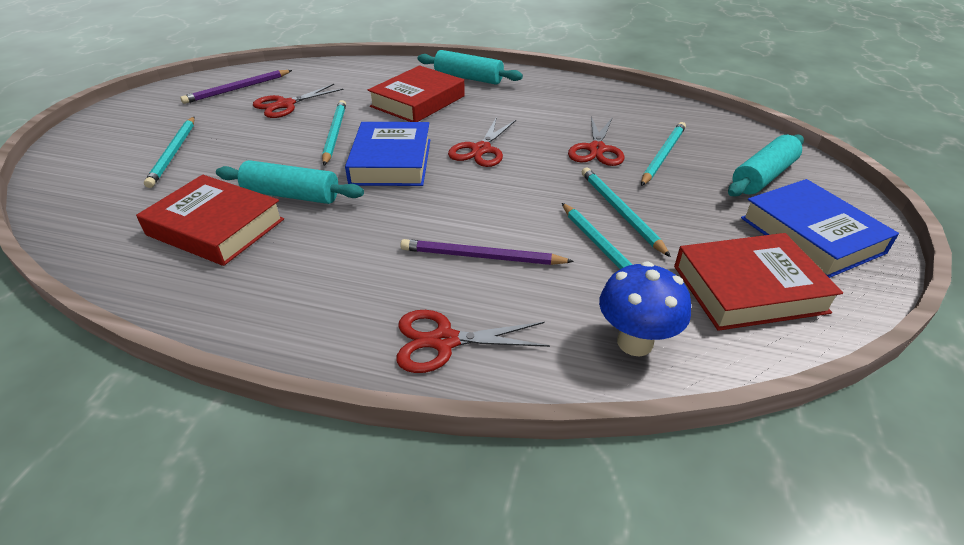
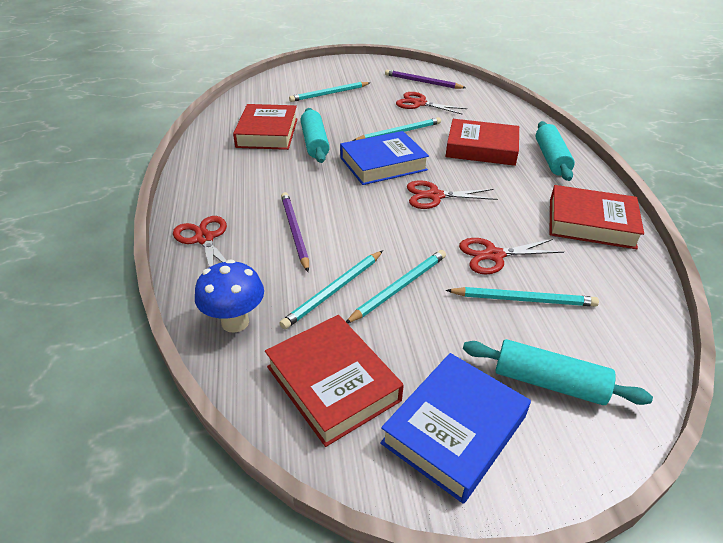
camera: 65 degrees right, 0 degrees up
(577, 95) = (591, 223): none -> red book

